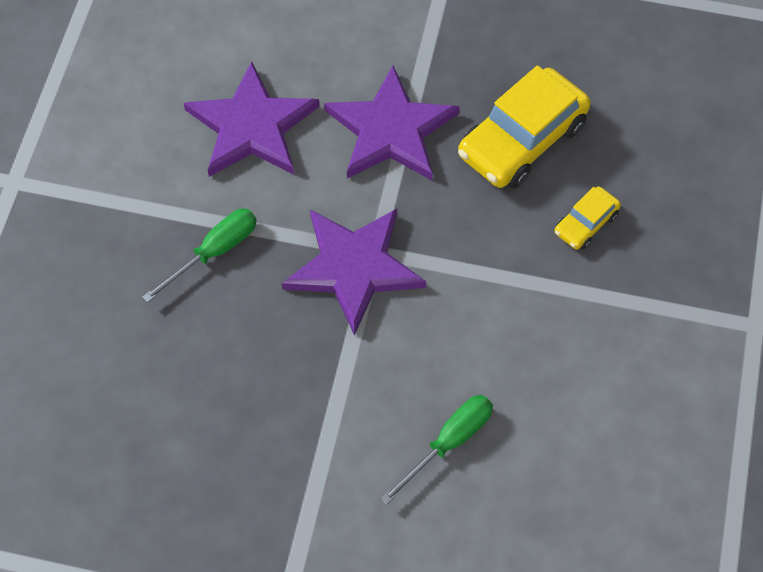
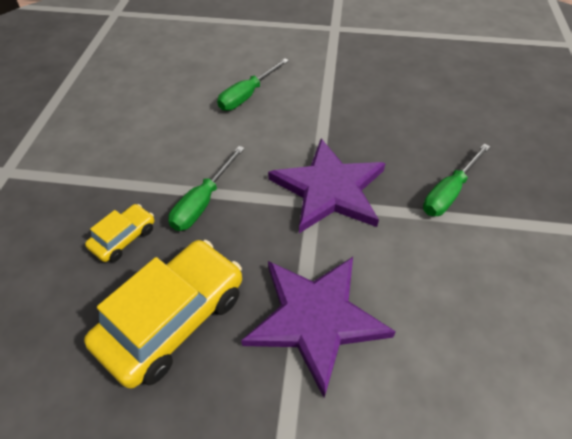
camera: 175 degrees right, 10 degrees down
(251, 126) = (464, 311): purple star -> none
(503, 262) = (203, 202): none -> green screwdriver

